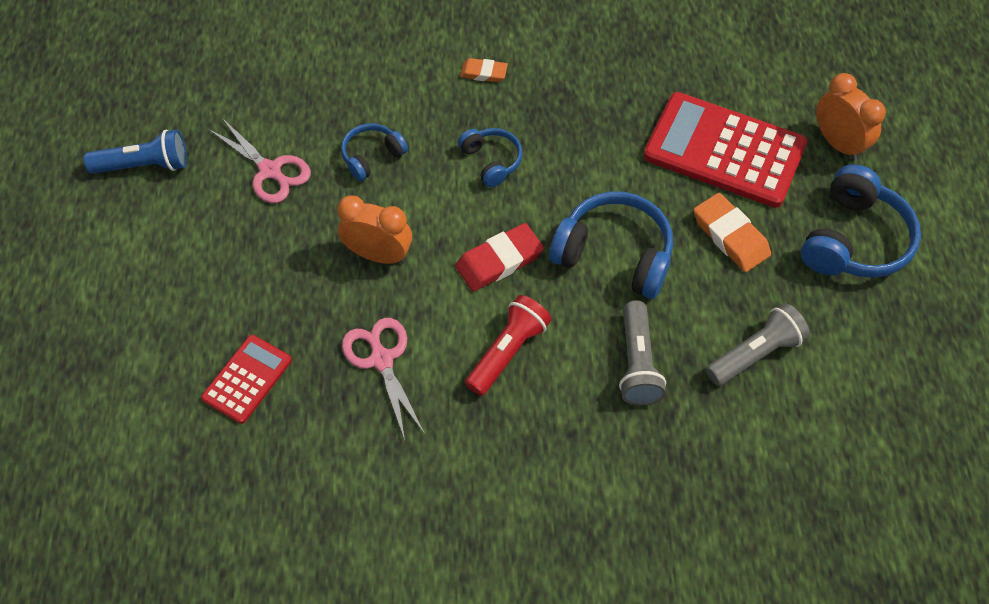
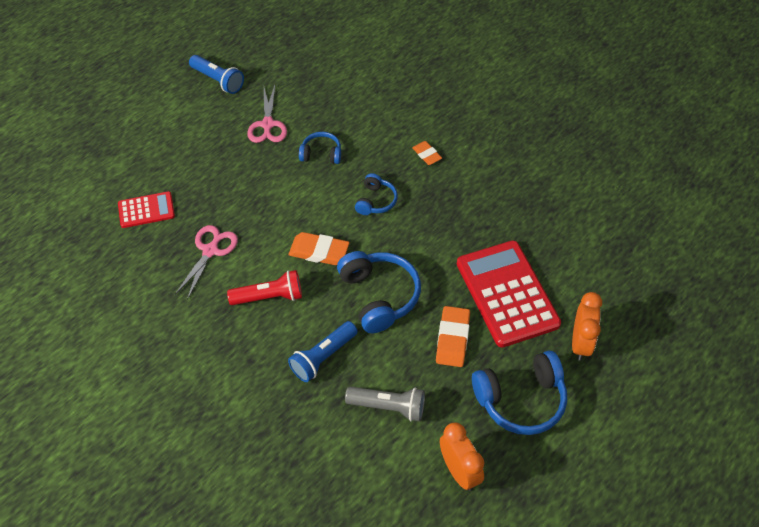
camera: 45 degrees right, 5 degrees down
(378, 255) = (267, 202): orange clock -> orange clock (459, 471)
(499, 261) = (319, 251): red eraser -> orange eraser
(637, 363) = (323, 357): grey flashlight -> blue flashlight

